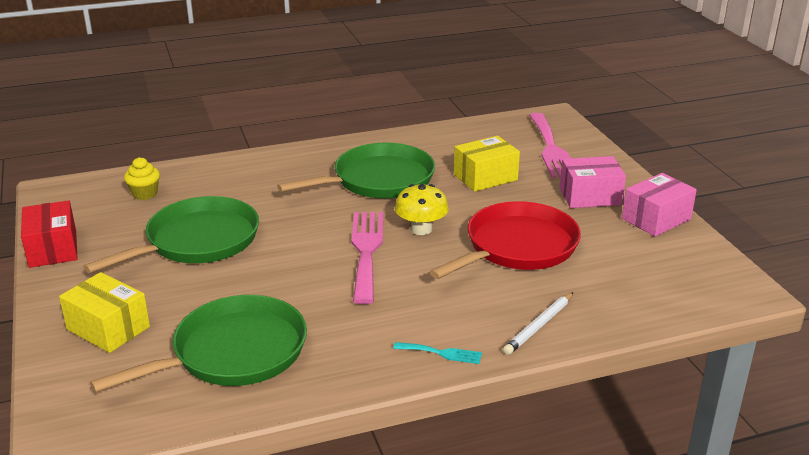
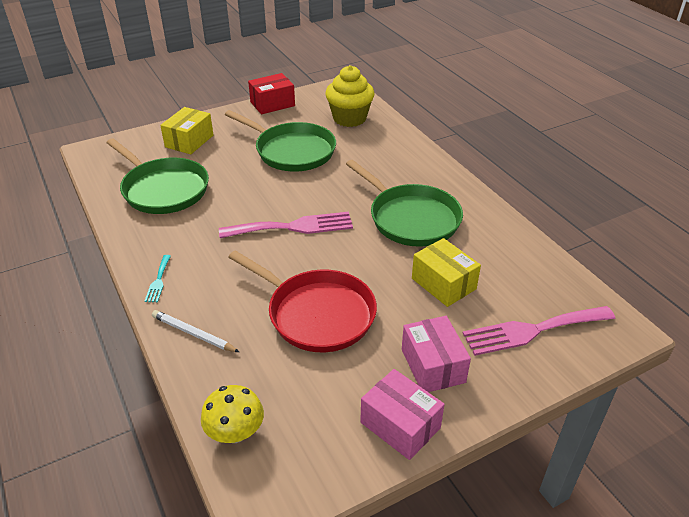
camera: 80 degrees right, 10 degrees up
(144, 194) = (349, 118): yellow cupcake -> yellow cupcake, size x1.91
(421, 229) = (334, 252): yellow mushroom -> yellow mushroom (235, 432)

